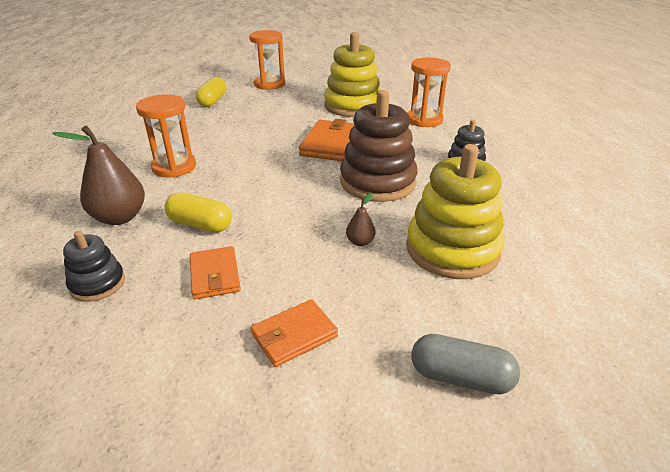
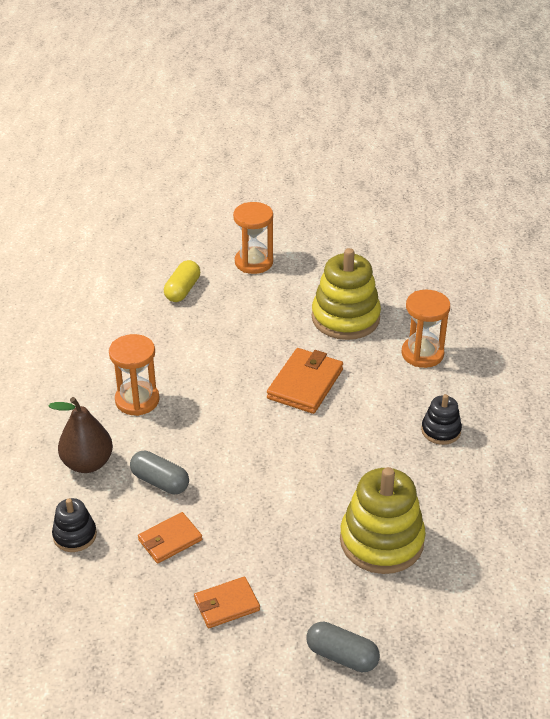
camera: 10 degrees right, 5 degrees up
(200, 224) = (160, 482): yellow capsule -> grey capsule
(215, 275) = (170, 540): orange wallet -> orange wallet turned 60 degrees clockwise
(360, 242) = (301, 521): brown pear -> none
(377, 182) = (338, 448): brown stacking toy -> none

